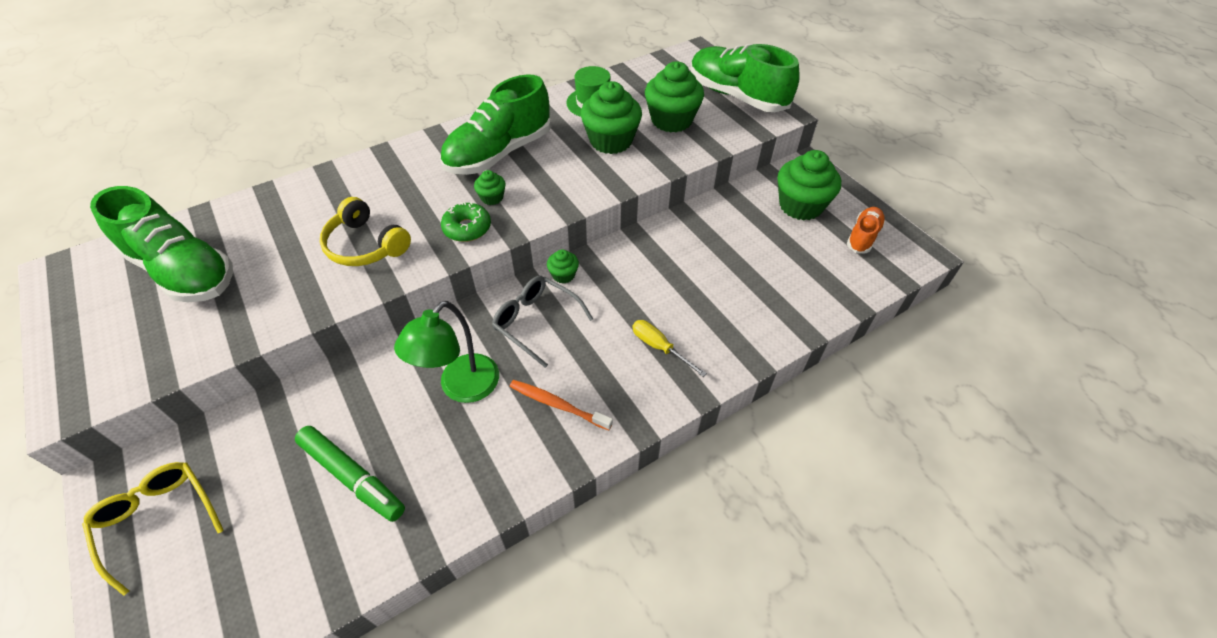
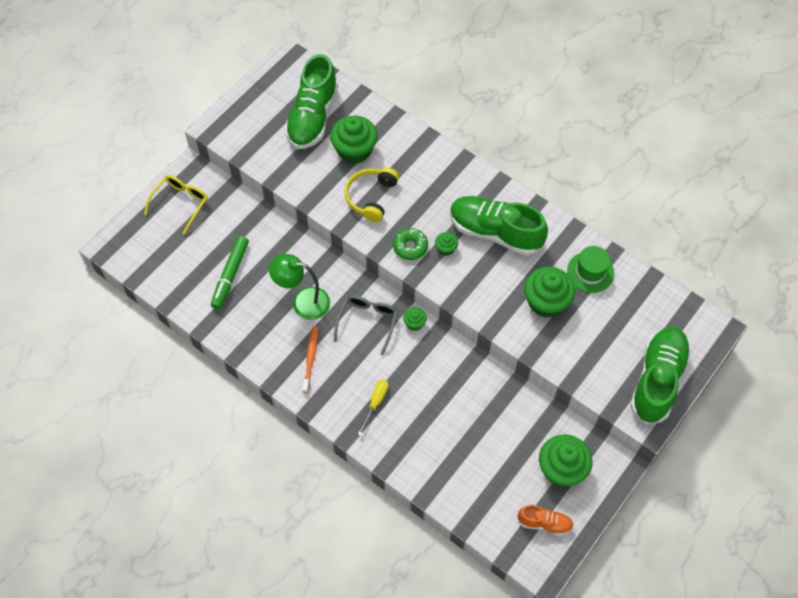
camera: 70 degrees right, 10 degrees up
(671, 120) = (595, 338): green cupcake -> green cupcake (354, 150)

